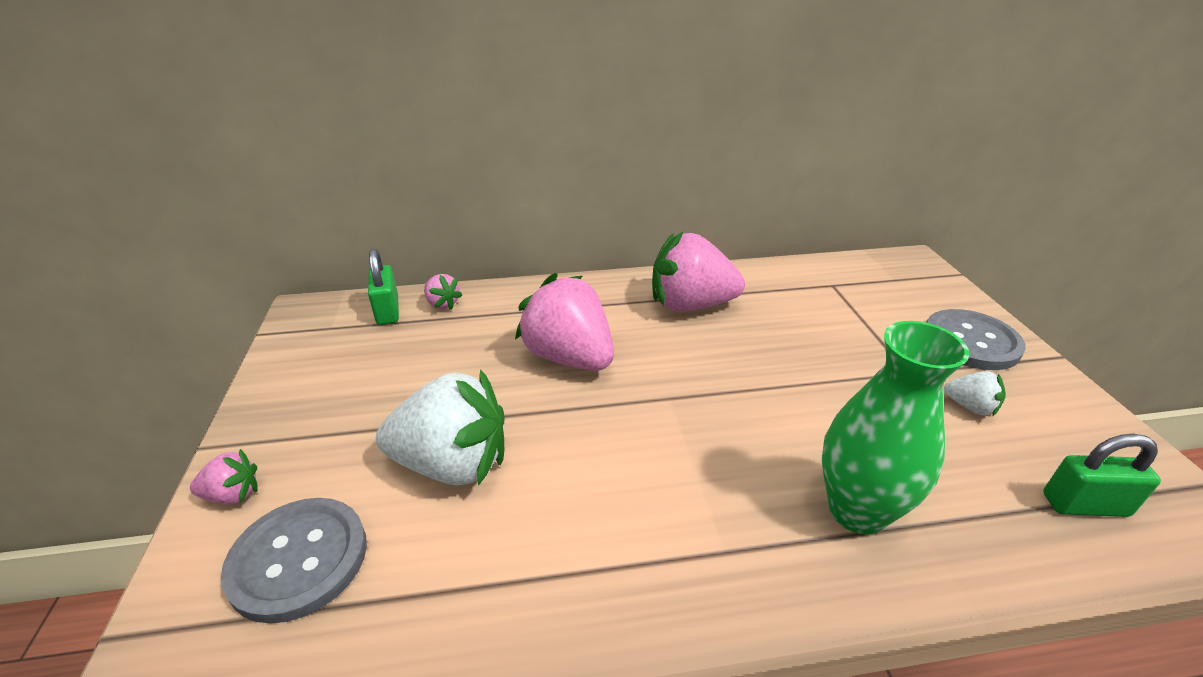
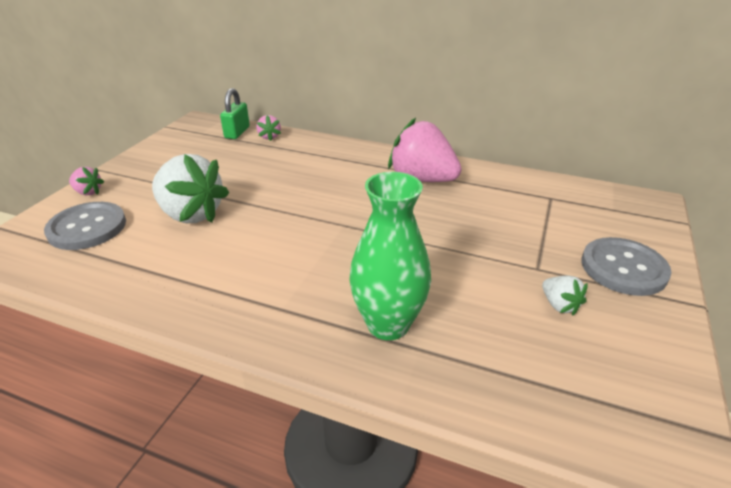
camera: 30 degrees right, 0 degrees up
(569, 357) = (309, 184): pink strawberry -> none
(1084, 505) = (570, 394): green padlock -> none

